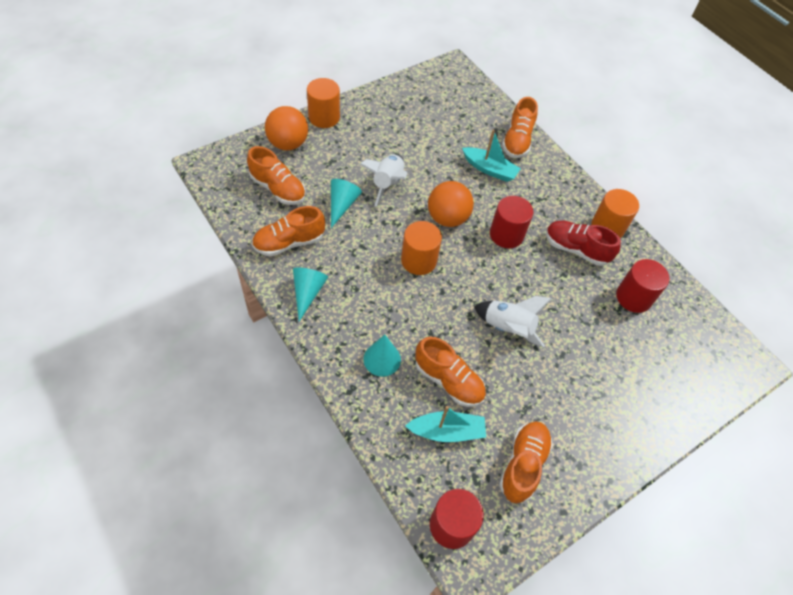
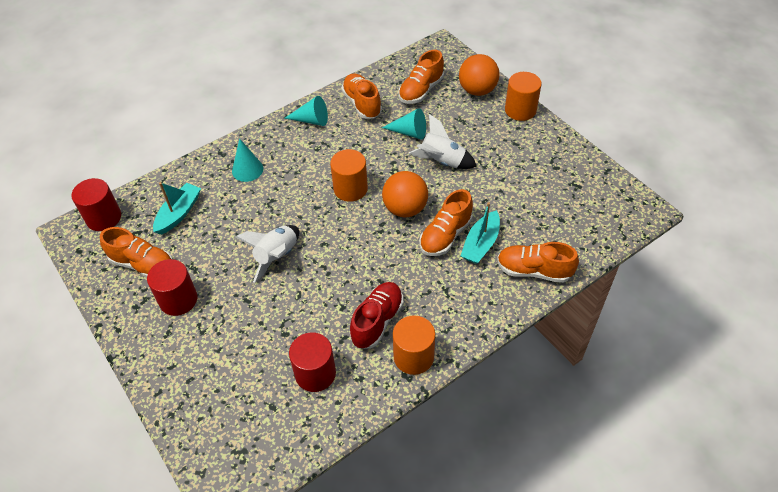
camera: 95 degrees right, 5 degrees down
(447, 431) = (179, 213): turquoise boat -> turquoise boat turned 150 degrees counterclockwise
(448, 381) = (224, 213): orange shoe -> orange shoe (445, 235)
(506, 234) = (390, 257): red cylinder -> red cylinder (178, 300)

